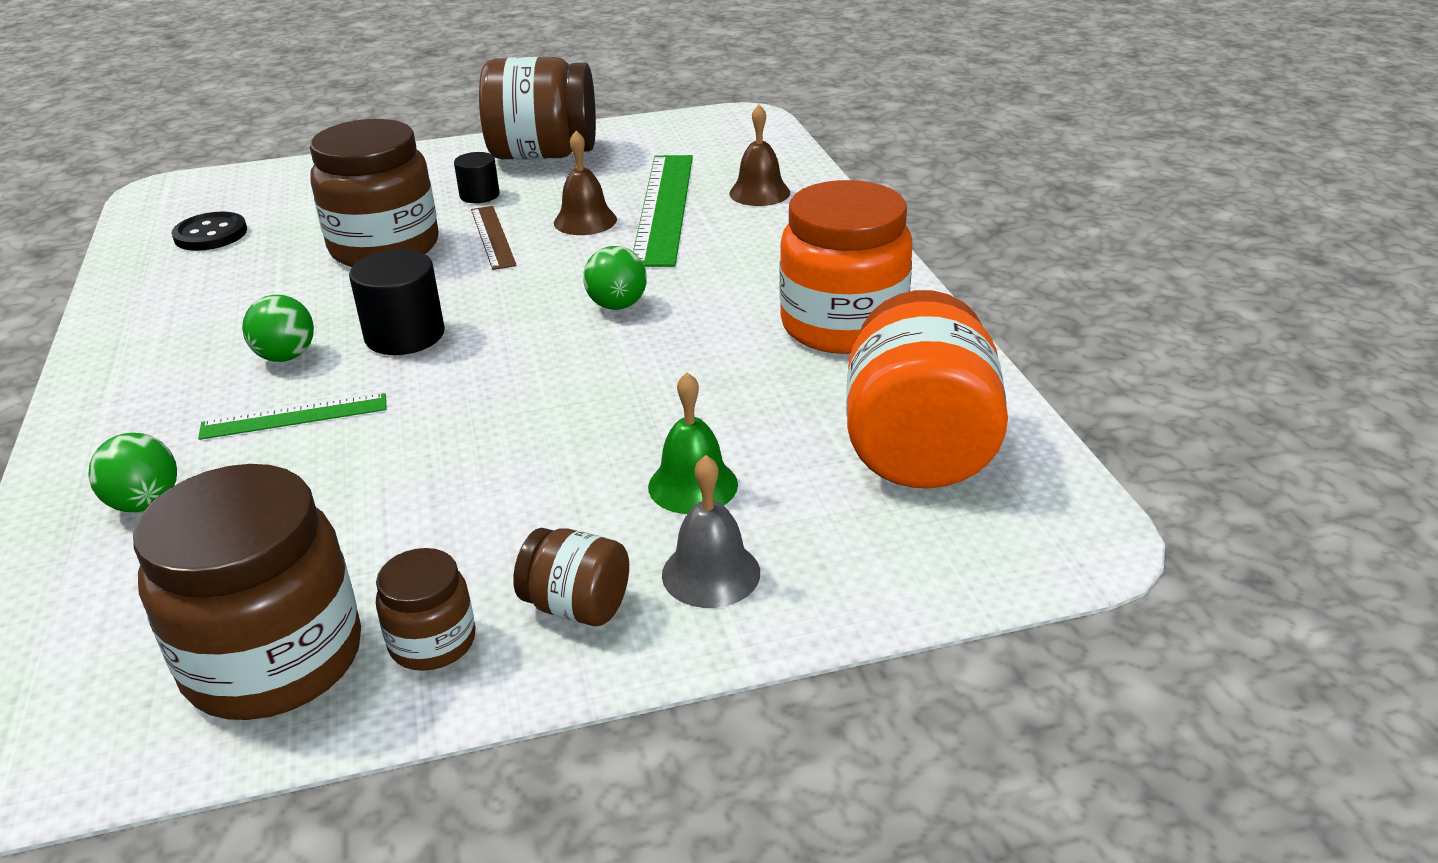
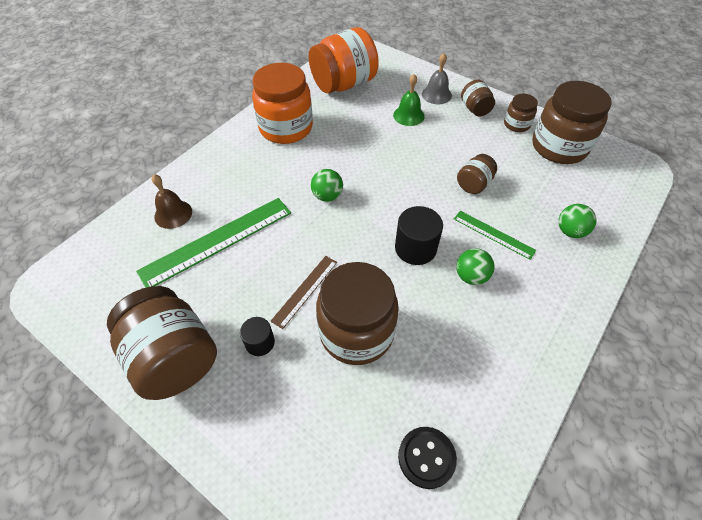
camera: 130 degrees left, 20 degrees up
(403, 459) = (474, 184): none -> brown jar
(585, 221) = (256, 263): brown bell -> none

